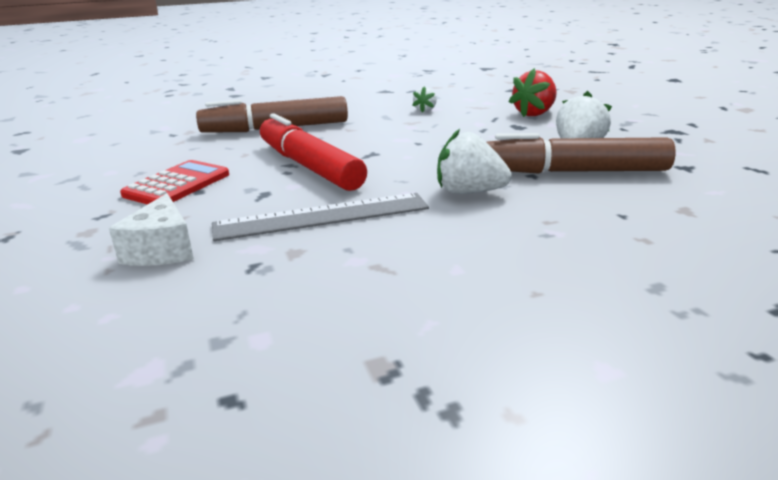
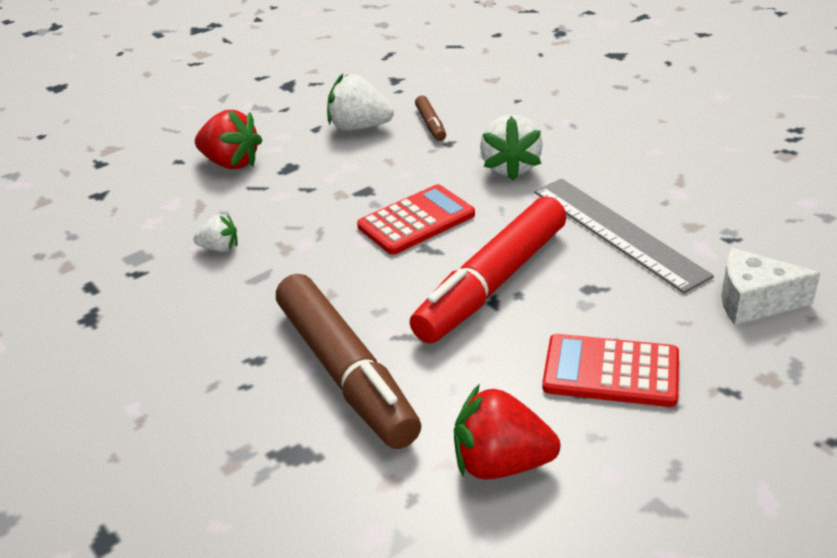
camera: 105 degrees left, 10 degrees up
(160, 151) = (501, 463): none -> red strawberry
(162, 250) = (754, 302): white cheese -> white cheese turned 150 degrees counterclockwise
(410, 154) = (416, 221): none -> red calculator
(574, 172) = (431, 124): brown marker -> brown marker, size x0.43

